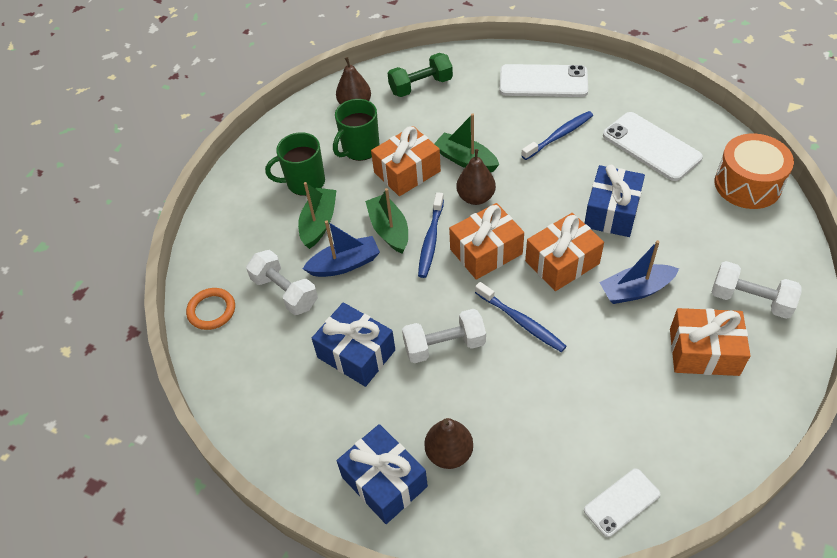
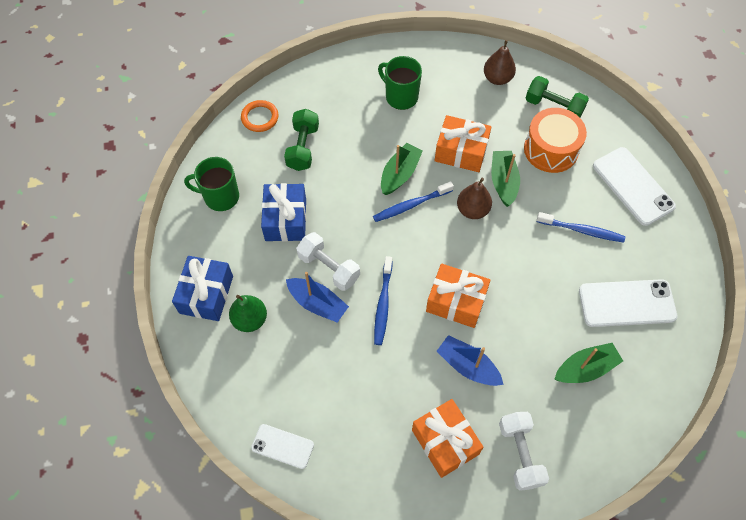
camera: 50 degrees right, 10 degrees up
(285, 292) = (303, 147): white dumbbell -> green dumbbell
(319, 223) = (373, 129): green boat -> green boat (585, 368)
(345, 264) = (350, 167): blue boat -> blue boat (317, 304)
(360, 149) = (458, 109): green mug -> green mug (220, 197)
(449, 453) = (250, 319): brown pear -> green pear
(486, 251) = (427, 246): orange gift -> none
(612, 212) = (532, 310): blue gift -> none
(651, 146) = (627, 303): white phone -> white phone turned 75 degrees clockwise
(747, 184) = (644, 397): orange drum -> orange drum (551, 149)

